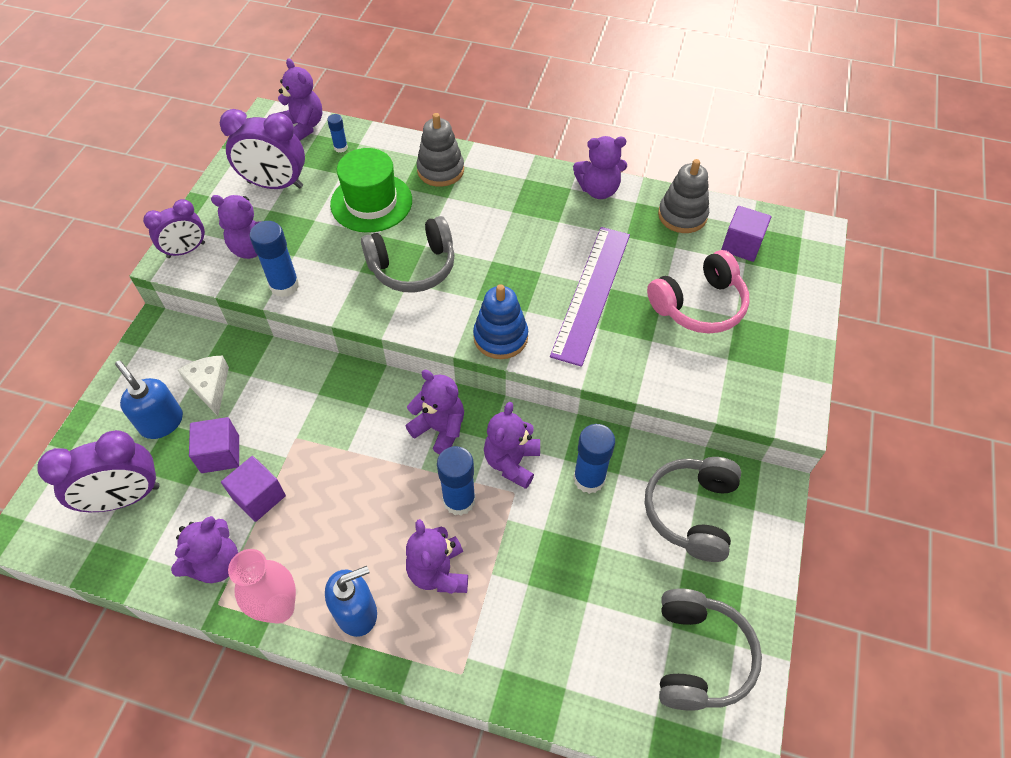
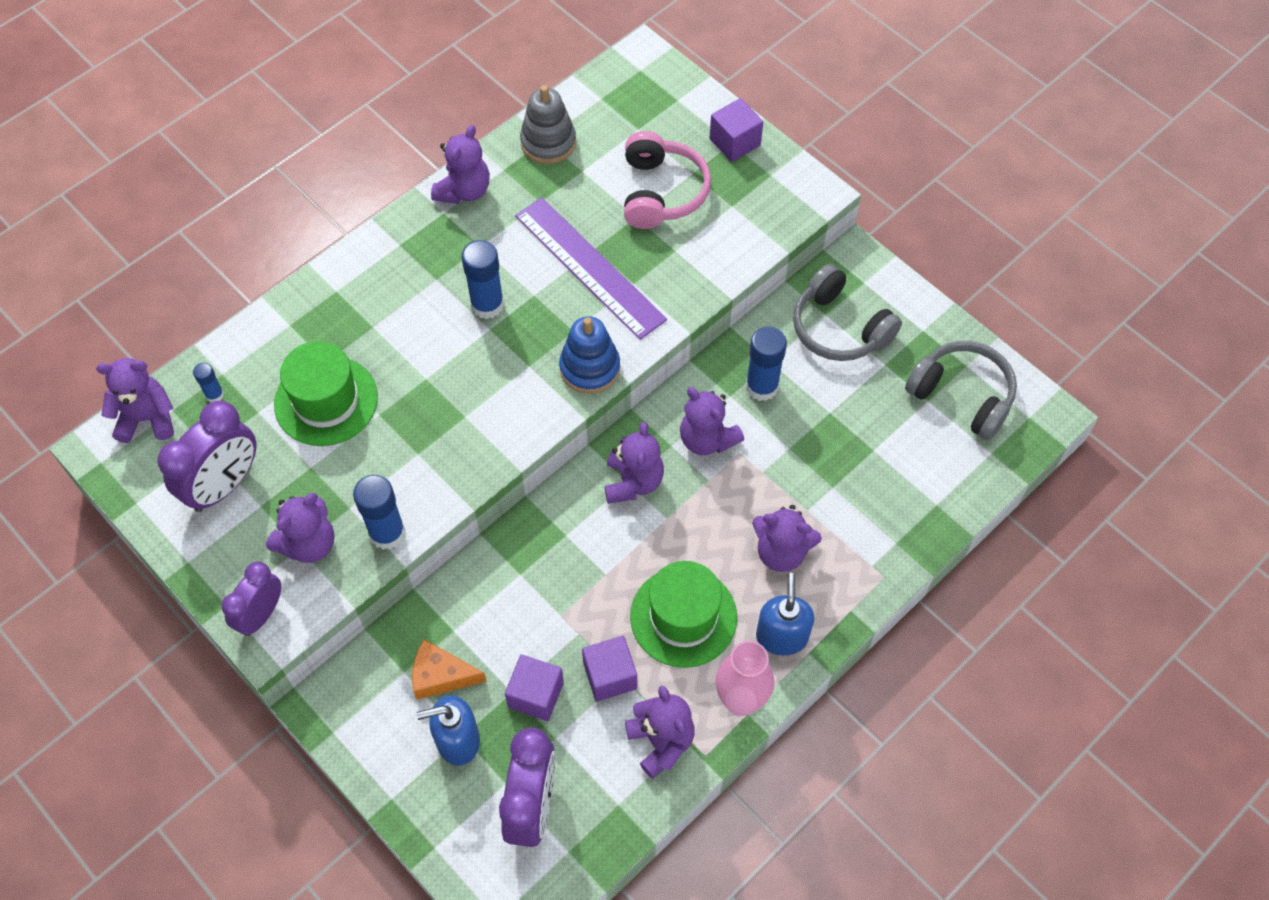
camera: 60 degrees left, 5 degrees up
(186, 250) = (261, 615): purple clock -> purple clock turned 150 degrees counterclockwise
(210, 386) = (441, 676): white cheese -> orange cheese
(337, 525) = (683, 617): none -> green hat
(413, 267) = (447, 402): grey headphones -> none
(440, 170) = (328, 314): grey stacking toy -> none
(440, 429) = (633, 482): purple teddy bear -> purple teddy bear turned 120 degrees clockwise
(459, 500) = (720, 501): blue glue stick -> blue glue stick (487, 305)
(741, 245) = (617, 119): purple cube -> purple cube (734, 142)

